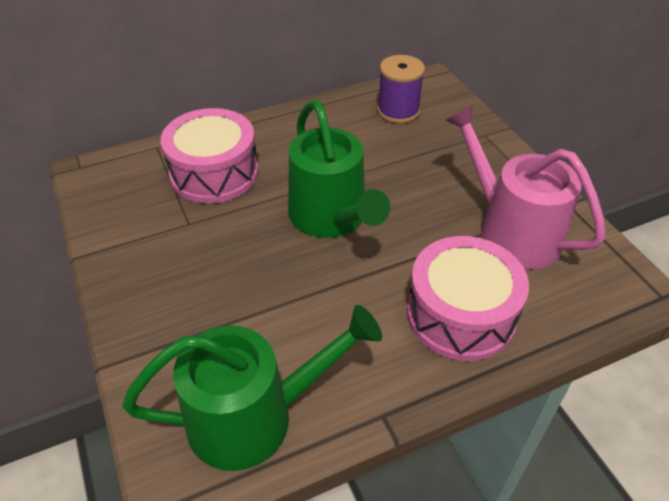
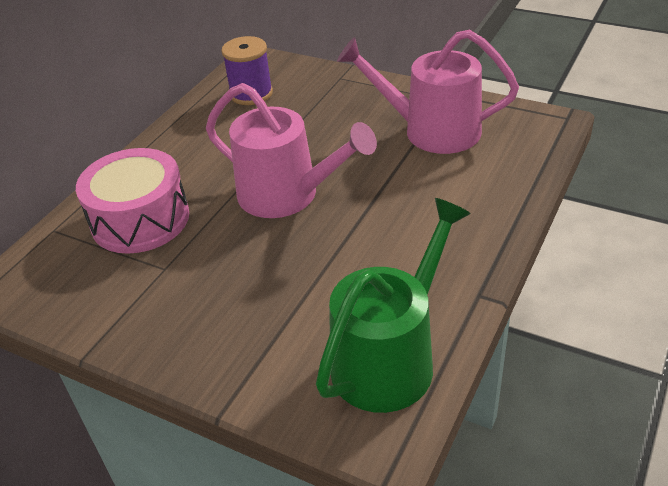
camera: 35 degrees left, 5 degrees down
(331, 217) = (287, 195): green watering can -> pink watering can
(460, 315) = (458, 202): pink drum -> none

